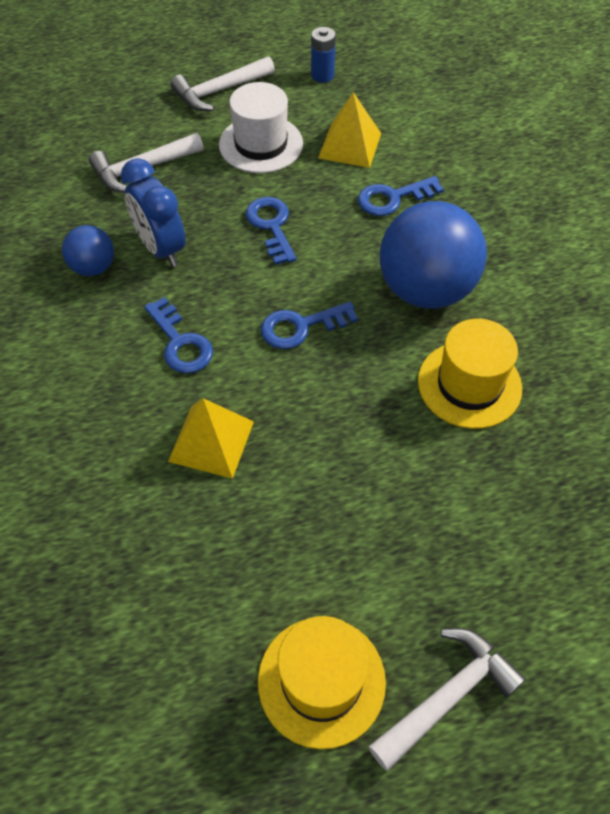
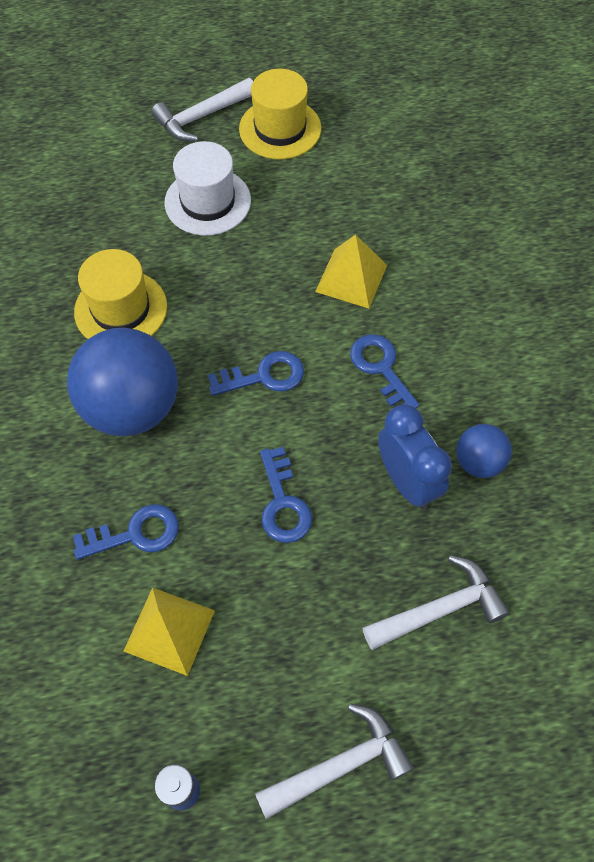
camera: 175 degrees left, 5 degrees up
(261, 144) = (286, 643): white hat -> white hat (207, 202)

